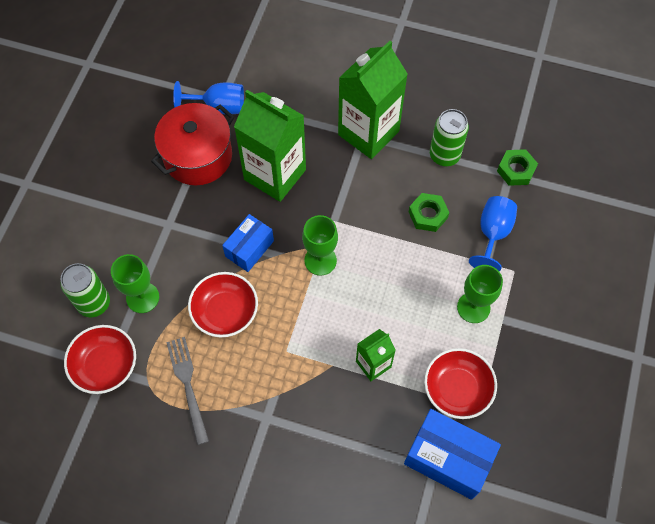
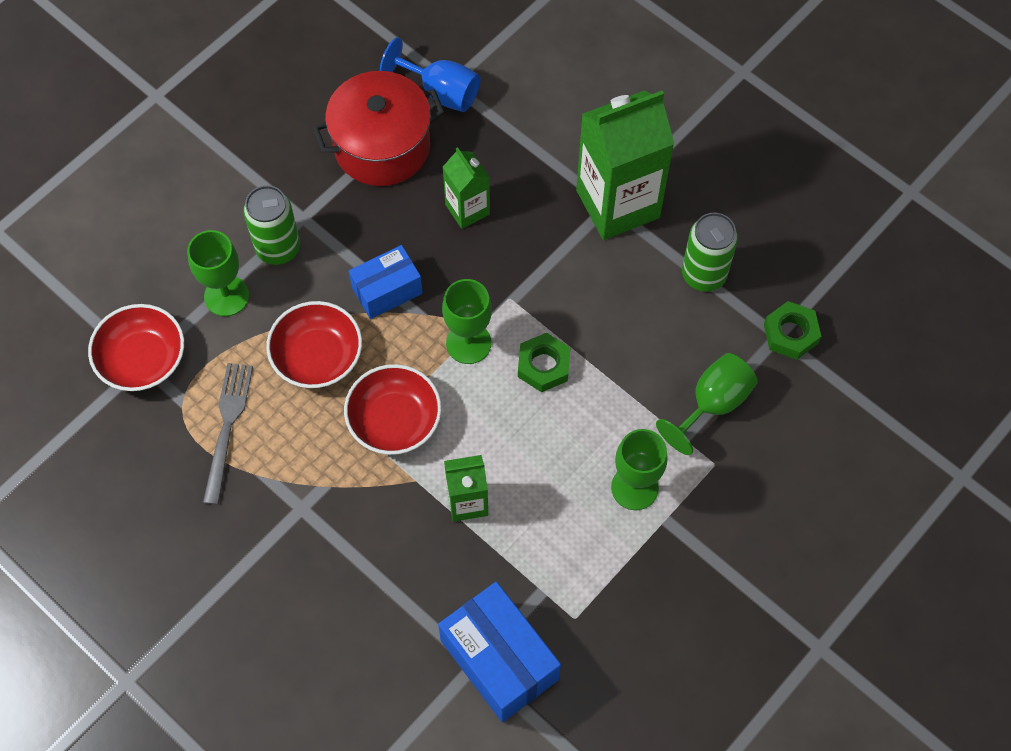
camera: 25 degrees right, 0 degrees up
(94, 303) = (166, 278): green can -> green can (278, 248)
(275, 174) = (467, 209): green carton -> green carton, size x0.52
(428, 215) = (639, 343): green nut -> green nut (543, 366)
(457, 389) = (557, 580): red bowl -> red bowl (394, 420)
(492, 233) = (712, 404): blue goblet -> green goblet

